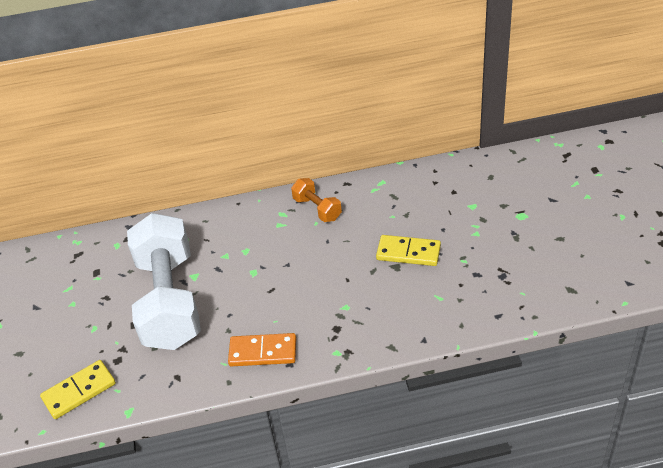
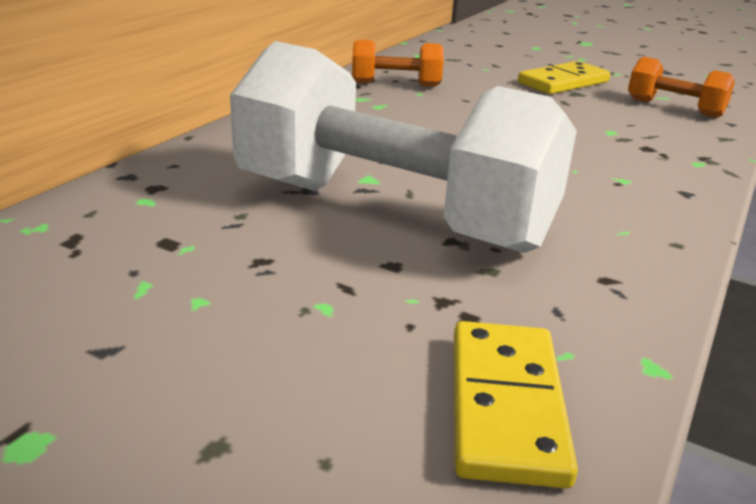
camera: 55 degrees left, 15 degrees down
(263, 352) = (636, 198): orange domino -> none
(421, 310) = (674, 108): none -> orange dumbbell

